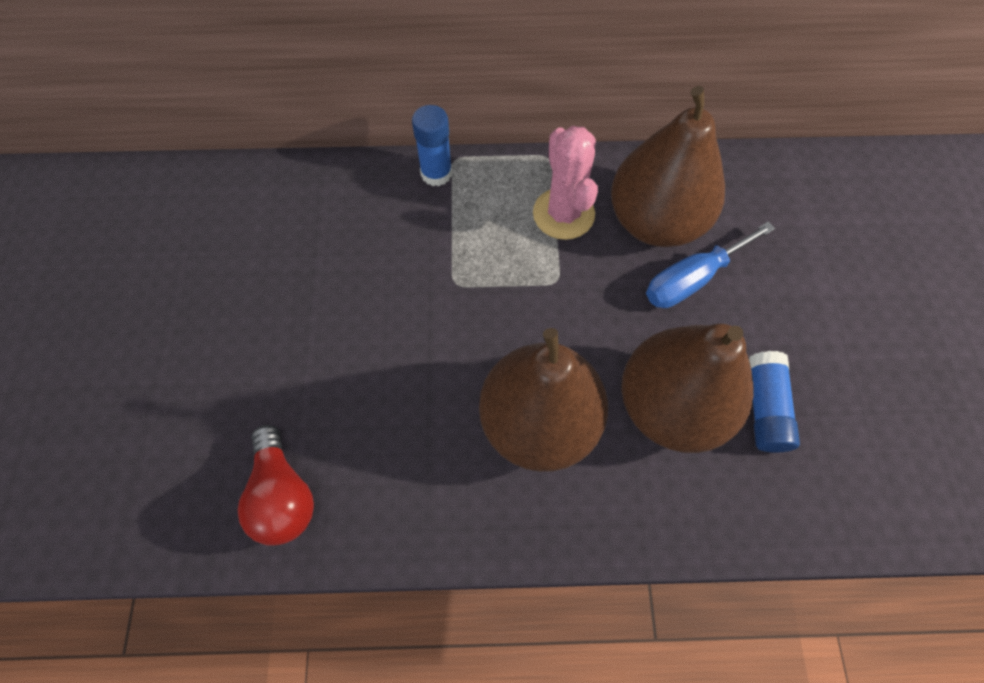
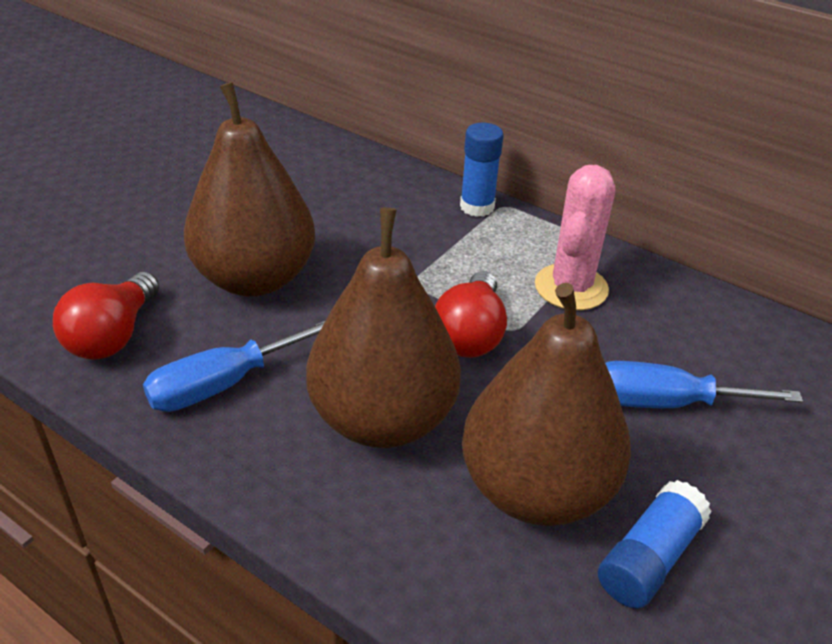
camera: 35 degrees right, 25 degrees down
(407, 476) = (222, 384): none -> blue screwdriver
(533, 306) = (470, 334): none -> red light bulb
(655, 221) = (667, 339): brown pear -> brown pear (255, 278)

